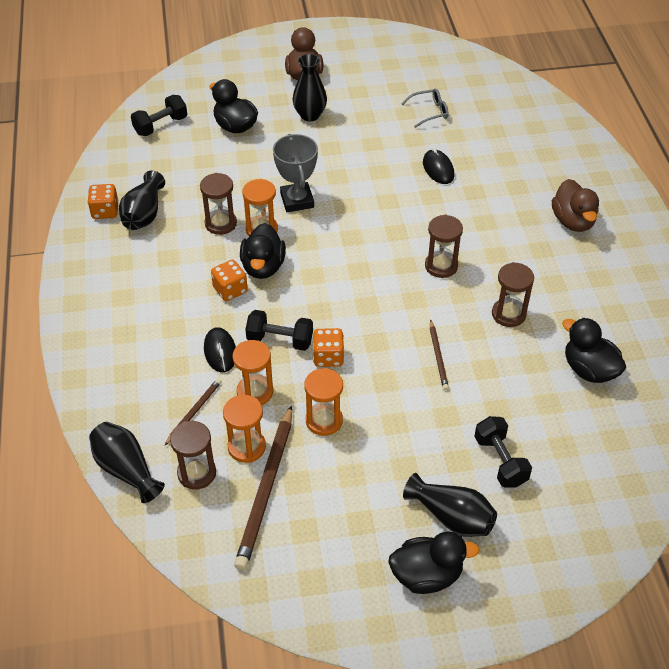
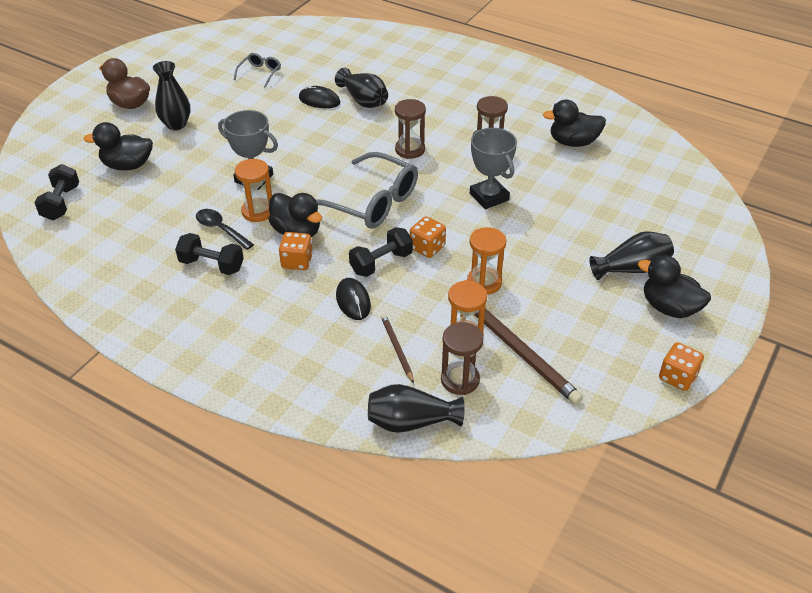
camera: 50 degrees left, 5 degrees down
(105, 211) = (109, 287): orange dice -> orange dice (677, 377)
(144, 214) = (147, 266): black vase -> black vase (363, 100)
(220, 223) = (220, 229): brown hourglass -> black spoon
(220, 351) = (353, 301): black mouse -> black mouse turned 45 degrees clockwise
(255, 392) = (416, 304): orange hourglass -> none
(346, 287) = (372, 202): none -> grey glasses
(426, 575) = (669, 308): black duck -> black duck turned 90 degrees counterclockwise
(438, 357) = (489, 197): brown pencil -> grey trophy
(500, 461) = (607, 221): black dumbbell -> black dumbbell (212, 265)
(573, 221) = (443, 77): brown duck -> none

